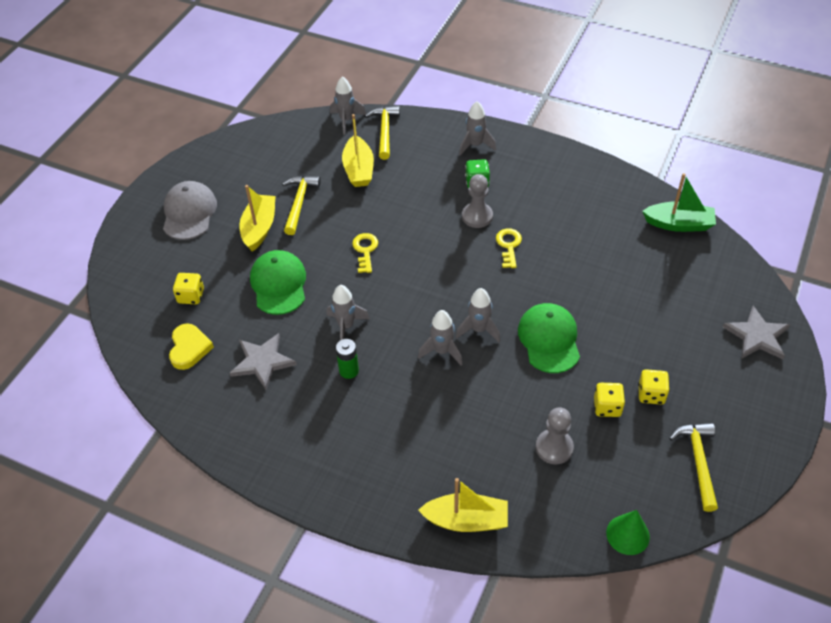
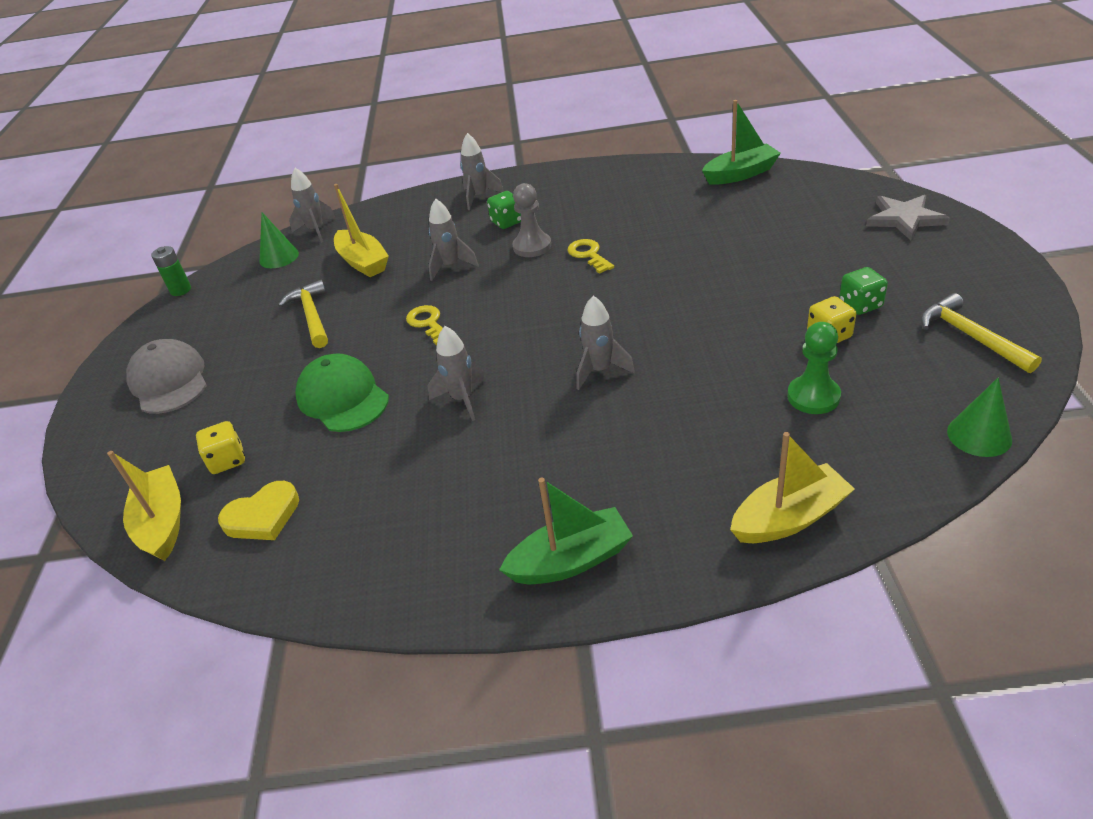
camera: 25 degrees left, 10 degrees down
(189, 348) = (263, 516): yellow heart -> yellow heart turned 90 degrees clockwise
(259, 228) = (276, 357): yellow boat -> yellow boat (162, 522)
(262, 362) = (380, 483): grey star -> none
(309, 134) = (279, 257): none -> green cone
(329, 475) = (571, 560): none -> green boat
(349, 371) = (503, 439): green battery -> green battery (180, 290)
(384, 131) = (368, 223): yellow hammer -> none
(479, 329) = (624, 333): grey rocket -> grey rocket (451, 266)
(549, 339) = (708, 308): green cap -> none
(554, 447) = (813, 396): grey pawn -> green pawn
(651, 394) = (860, 305): yellow dice -> green dice

